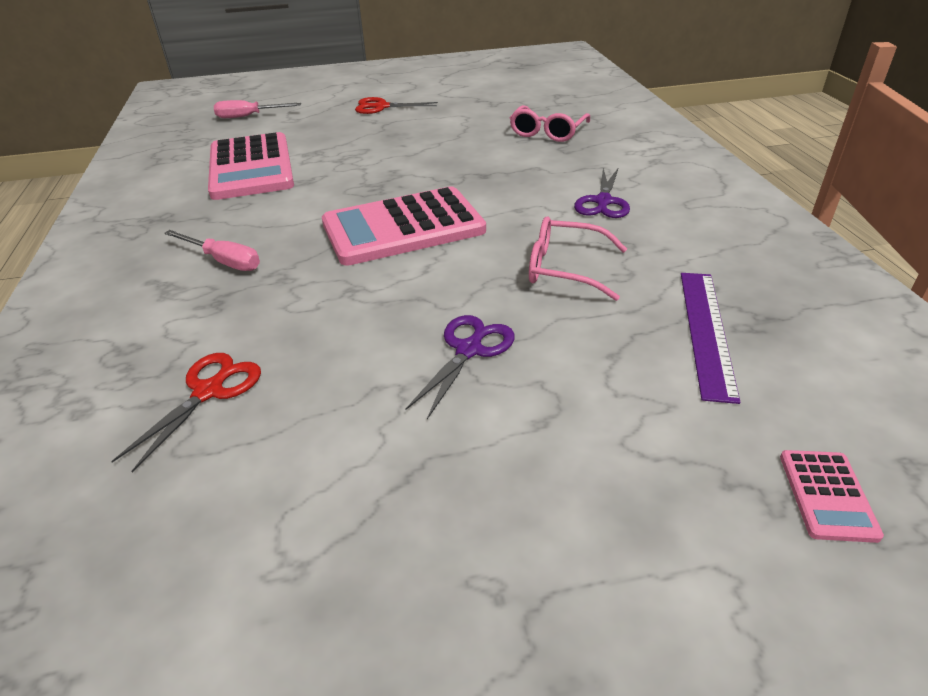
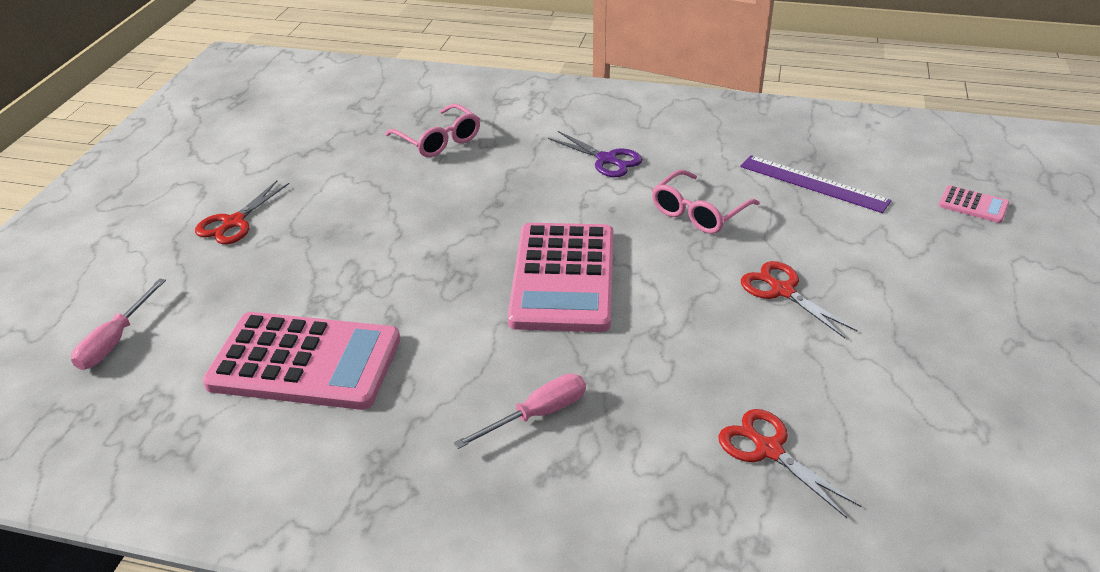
camera: 65 degrees left, 0 degrees up
(469, 350) = (782, 291): purple scissors -> red scissors

